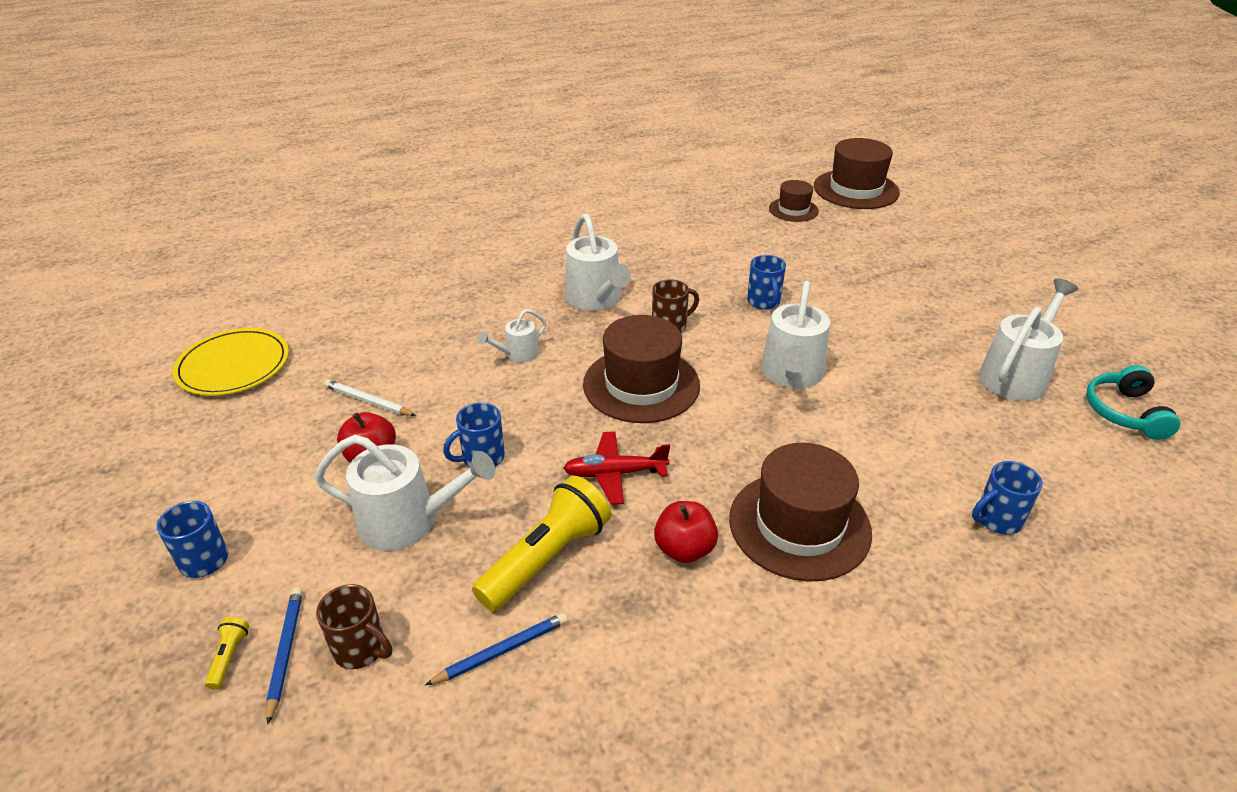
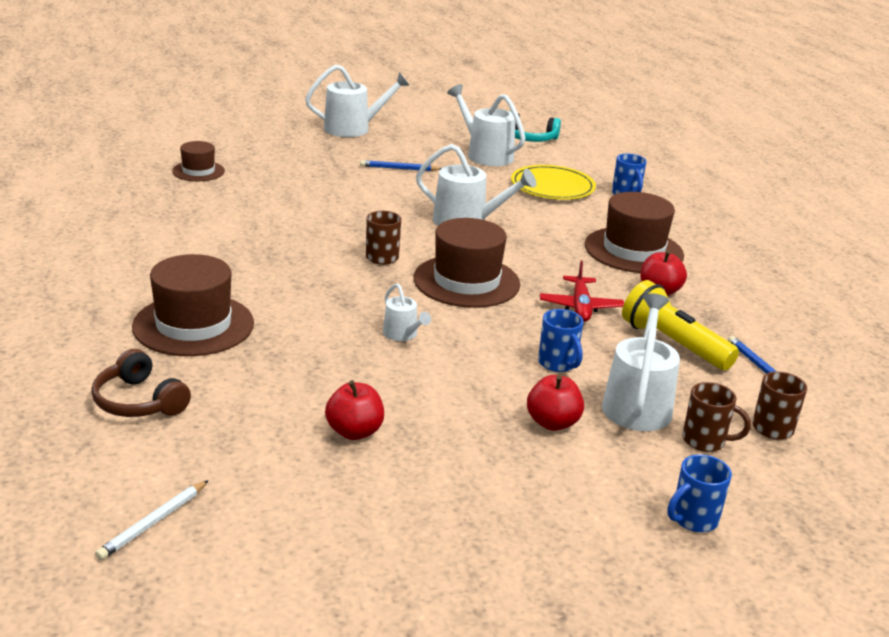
camera: 85 degrees left, 10 degrees down
(229, 657) = (796, 493): yellow flashlight -> none
(233, 365) = (366, 529): yellow plate -> yellow plate (552, 186)
(286, 652) = (784, 464): blue pencil -> blue pencil (399, 168)
(335, 578) = (705, 441): none -> brown mug
(358, 346) = (354, 432): none -> red apple
(368, 401) = (462, 425): white pencil -> white pencil (153, 522)
(397, 253) = (138, 401): none -> brown headphones
(596, 299) = (317, 285): white watering can -> white watering can (353, 128)
(764, 302) = (358, 213): blue mug -> none
(856, 189) = (178, 140): brown hat -> brown hat (193, 325)

